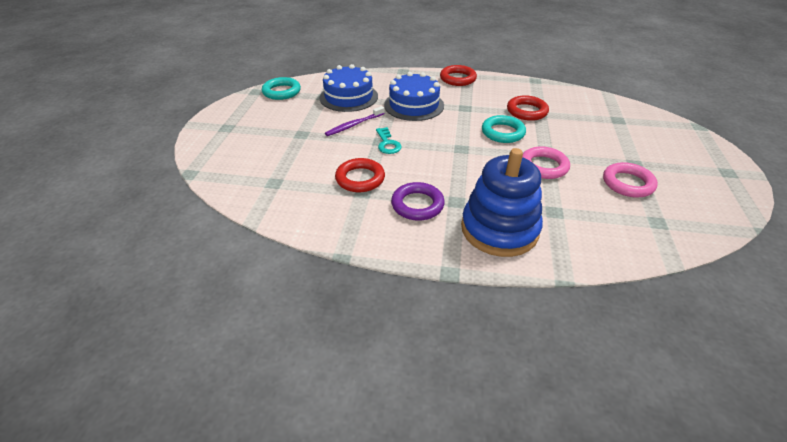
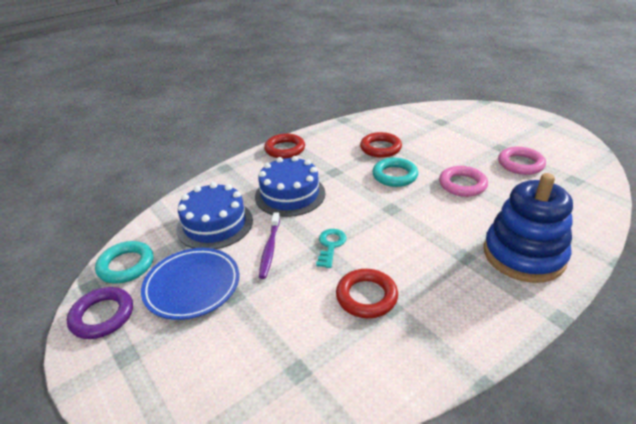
camera: 45 degrees left, 5 degrees down
(292, 118) = (192, 286): none -> blue plate
(387, 144) = (330, 245): turquoise key -> turquoise key turned 105 degrees counterclockwise
(417, 205) = (447, 282): purple ring -> purple ring (102, 316)

